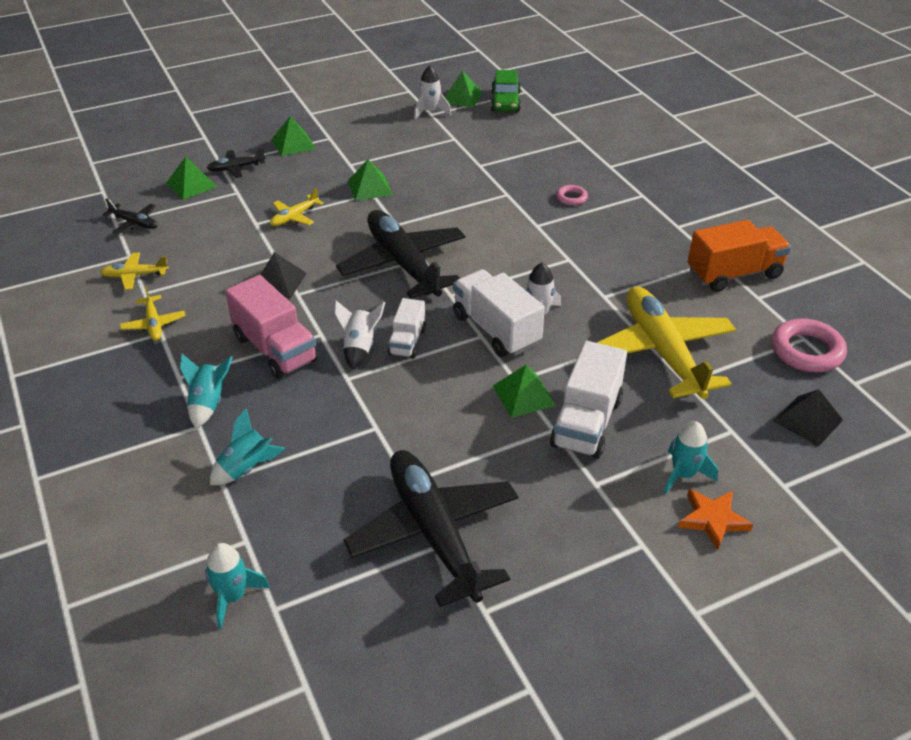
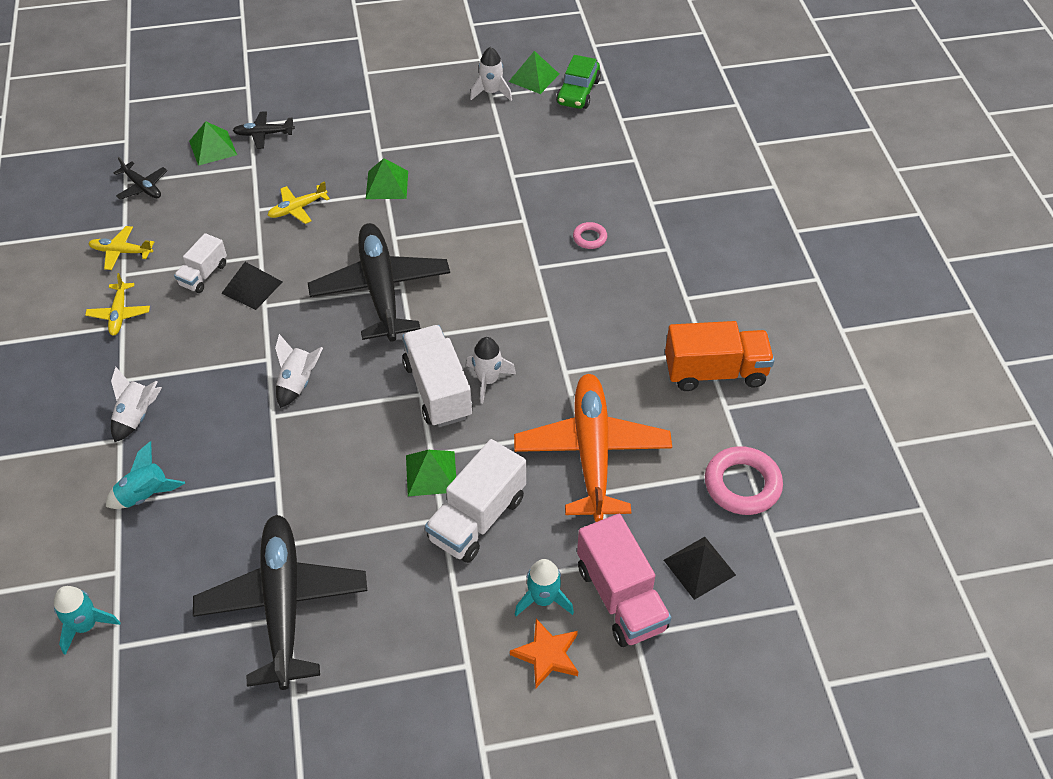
camera: 15 degrees right, 10 degrees up
(208, 403) = (137, 416): turquoise rocket -> white rocket
(275, 349) = (219, 367): pink truck -> pink truck (621, 597)
(293, 144) = (332, 112): green pyramid -> none
(407, 341) = (346, 385): white truck -> white truck (203, 275)
(662, 352) = (592, 453): yellow plane -> orange plane

